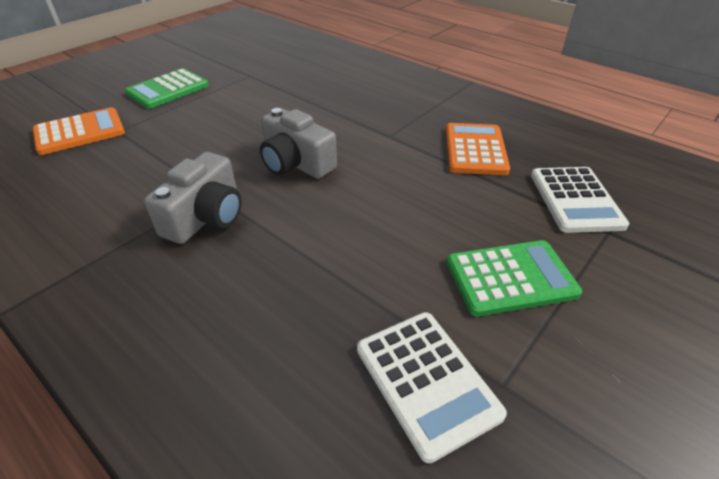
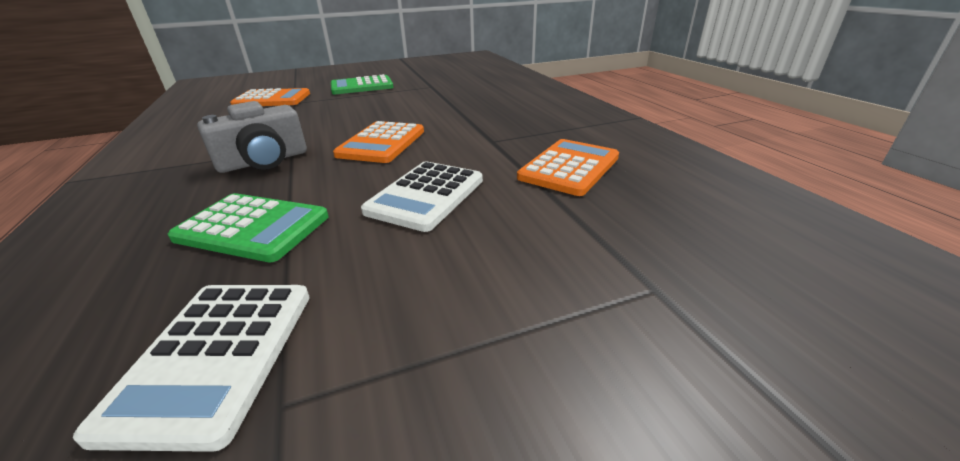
camera: 30 degrees right, 10 degrees down
(296, 163) = (382, 143): grey camera -> orange calculator
(510, 278) = (451, 292): green calculator -> green calculator (253, 227)
(575, 200) = (644, 241): white calculator -> white calculator (426, 196)

